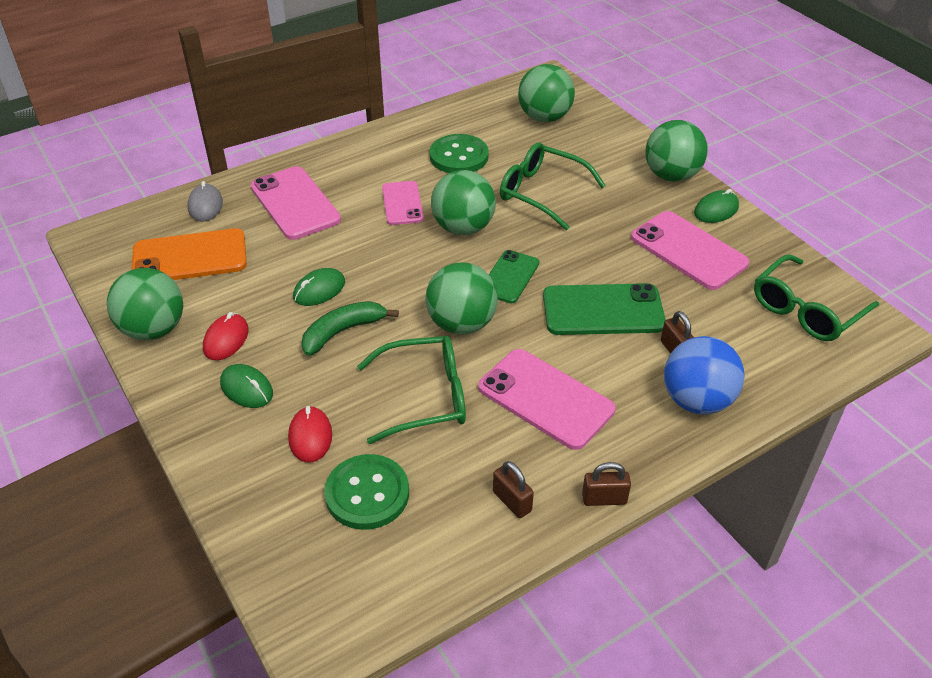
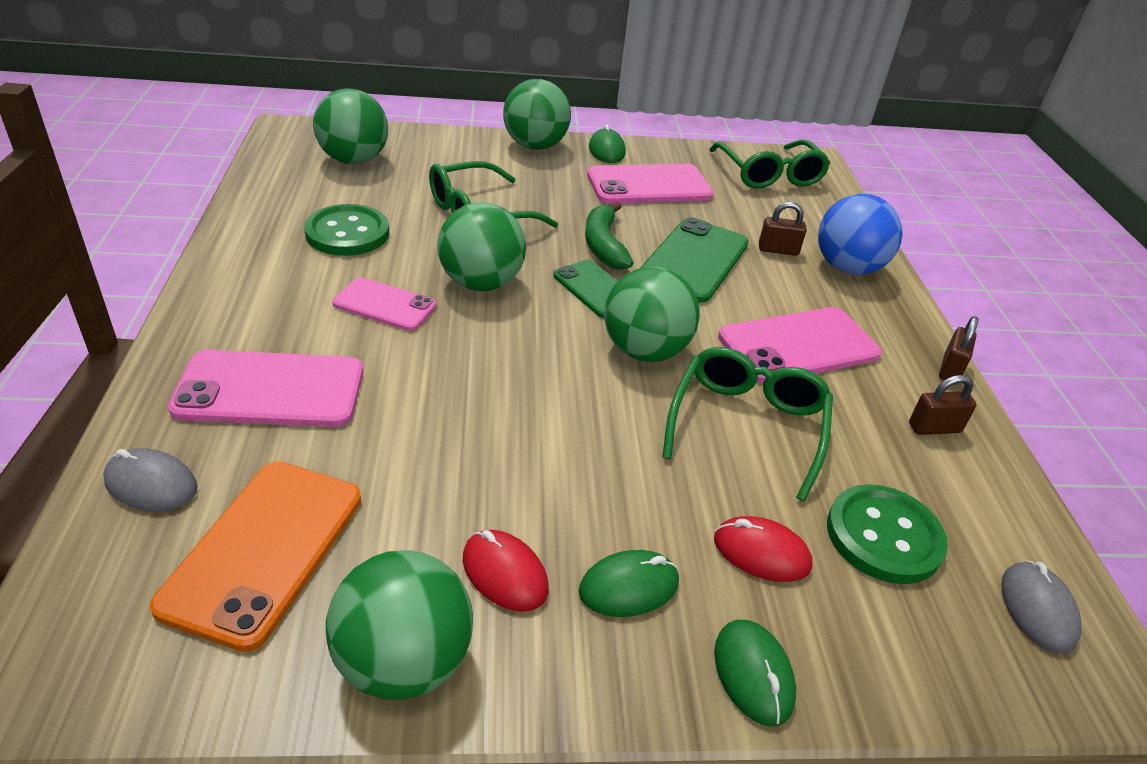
camera: 65 degrees left, 5 degrees down
(319, 290) = (482, 437): green mouse -> green mouse (753, 674)
(343, 331) = (583, 447): green banana -> green banana (603, 245)
(353, 591) = (1037, 609): none -> grey mouse

